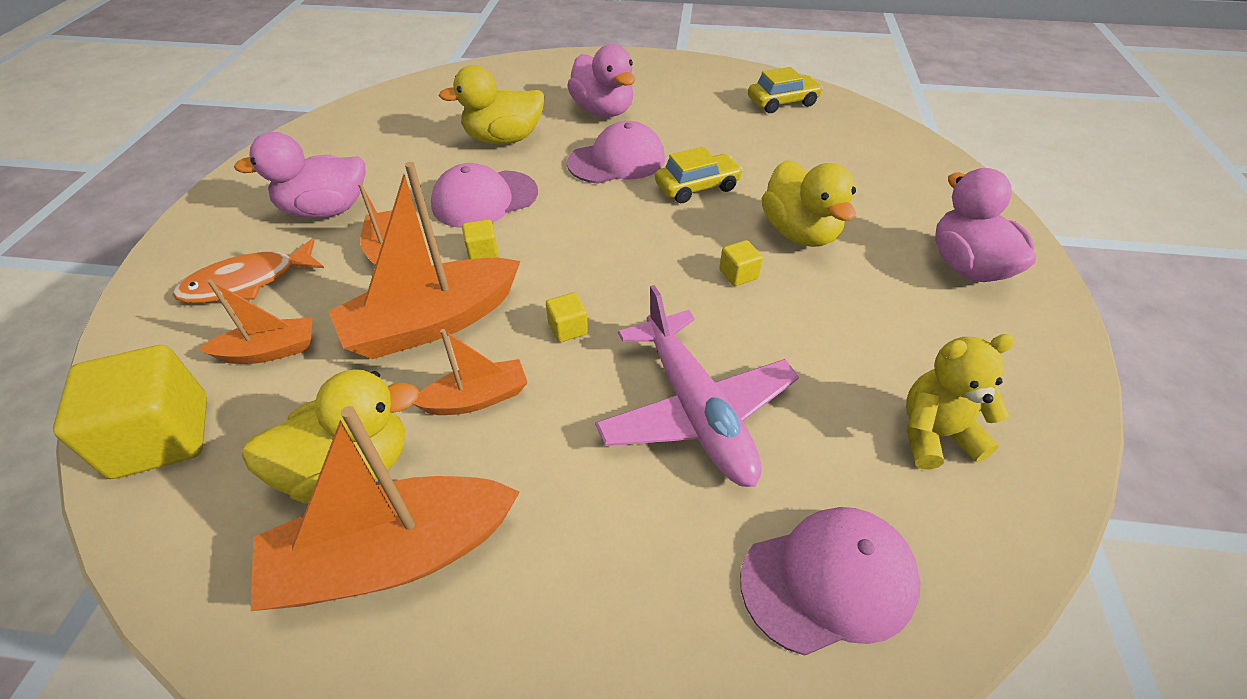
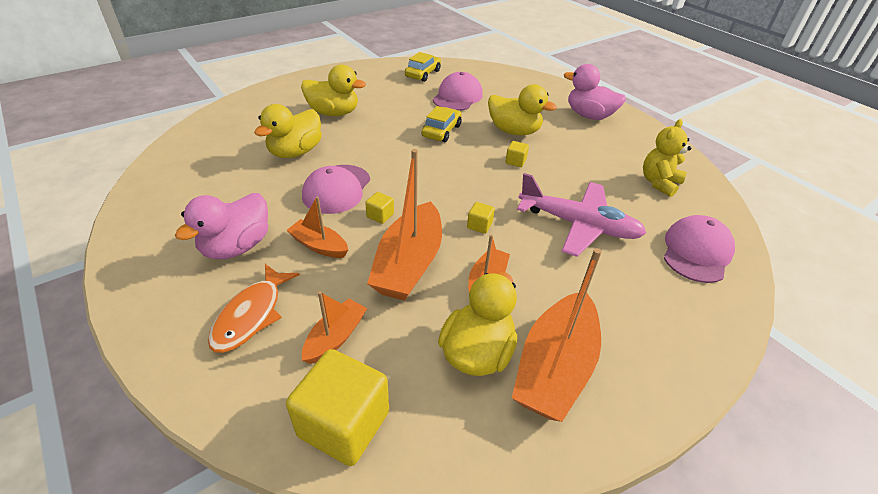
camera: 45 degrees left, 5 degrees down
(603, 111) = (334, 113): pink duck -> yellow duck
(616, 161) = (382, 136): pink cap -> pink cap (457, 97)

